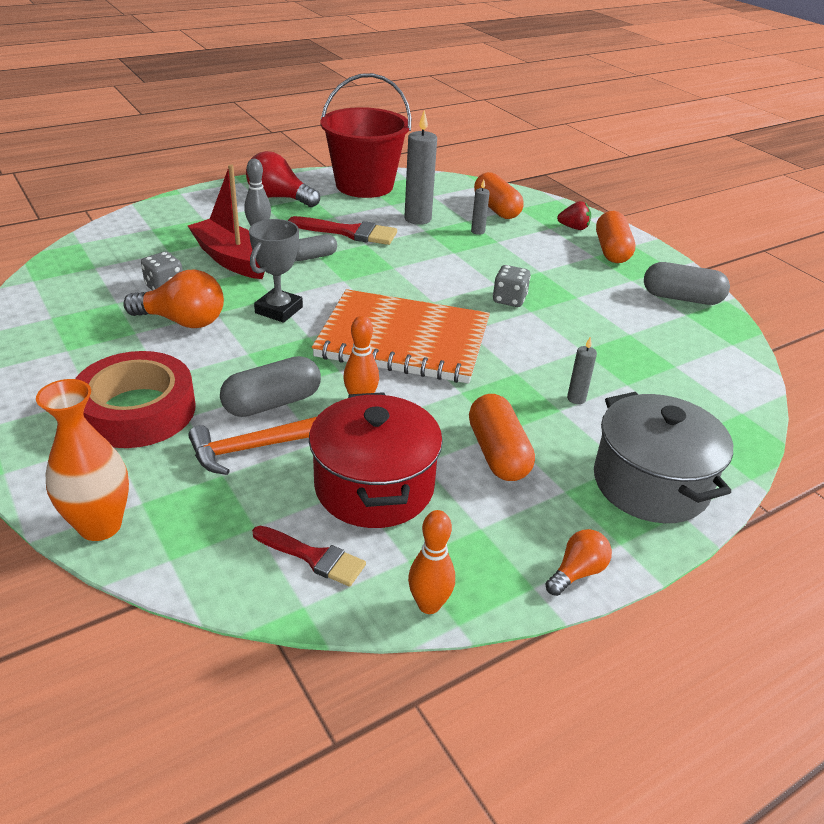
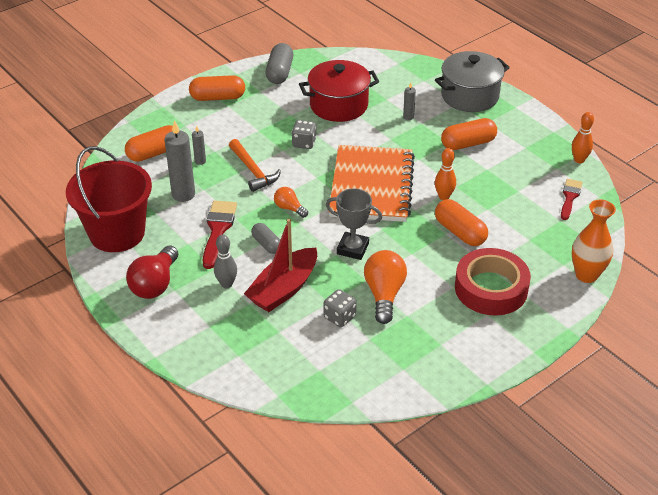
camera: 95 degrees left, 5 degrees up
(253, 448) = (503, 232): orange hammer -> orange hammer (253, 171)
(272, 403) = (460, 232): grey capsule -> orange capsule
(374, 487) = (513, 183): red pot -> red pot (339, 105)
(574, 228) = (182, 114): red strawberry -> none
(577, 572) = (539, 119): orange light bulb -> orange light bulb (289, 208)

